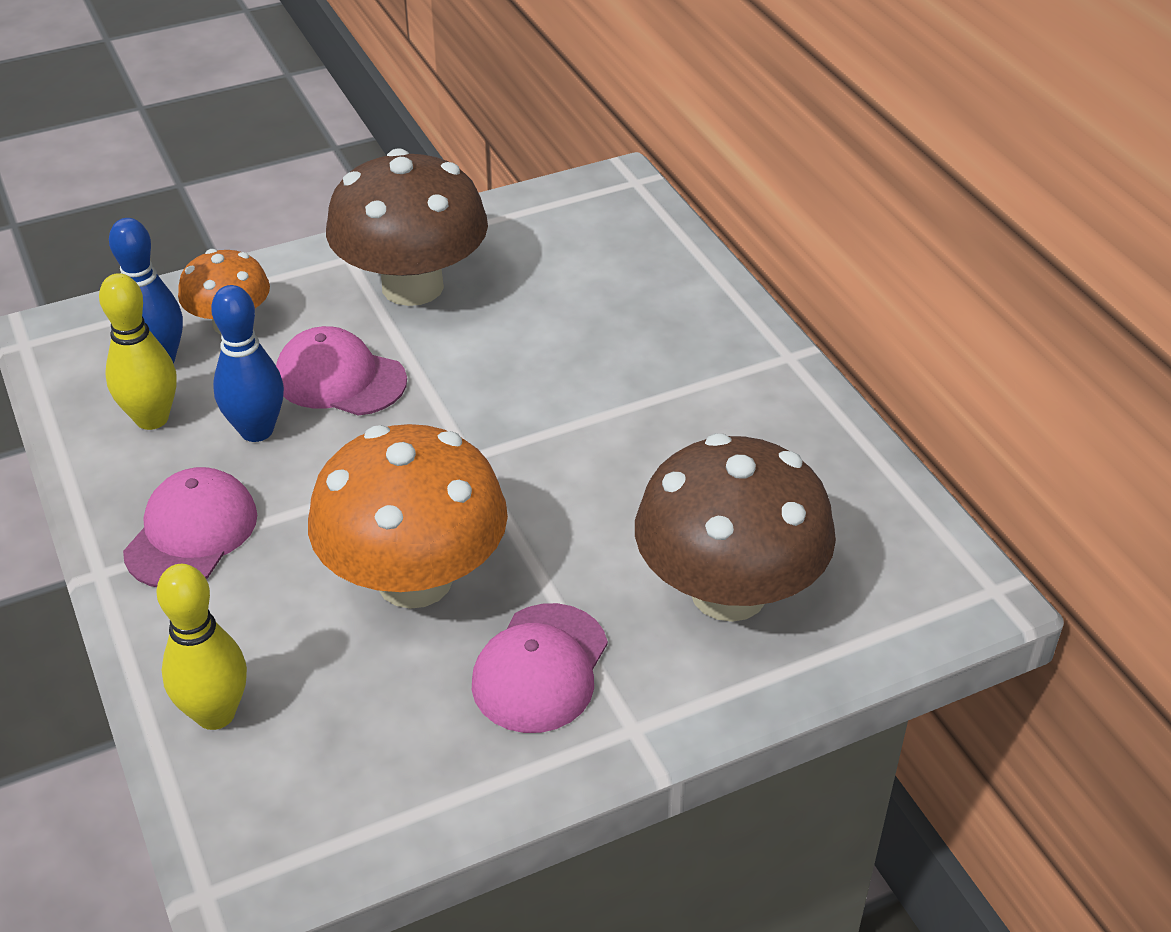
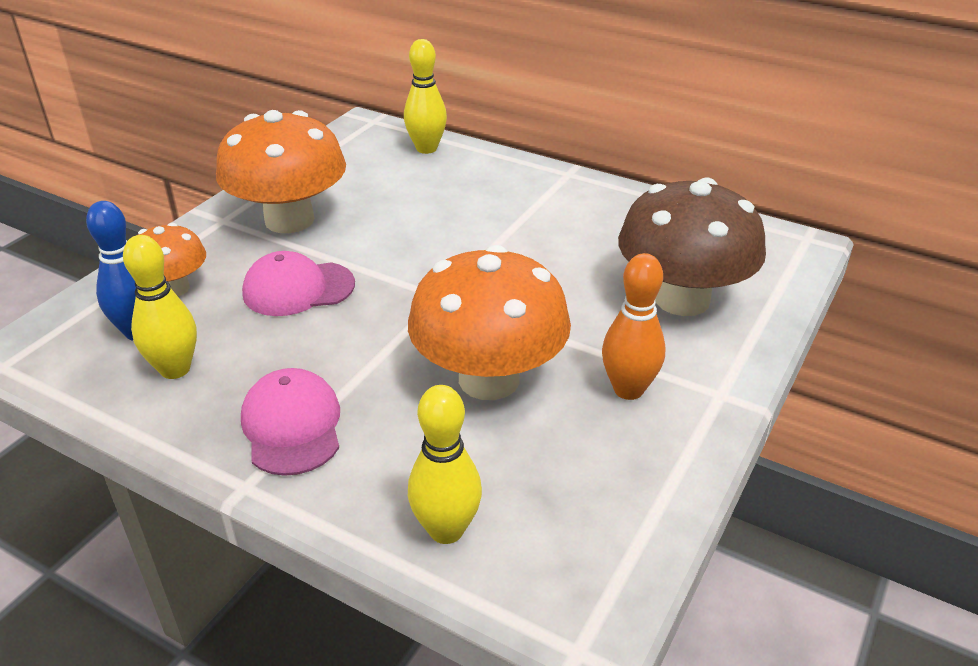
camera: 35 degrees left, 5 degrees down
(256, 430) = (270, 343): blue bowling pin -> none
(412, 286) = (289, 220): brown mushroom -> orange mushroom
(540, 668) = (628, 389): pink cap -> orange bowling pin
(655, 248) = (426, 148): none -> yellow bowling pin

